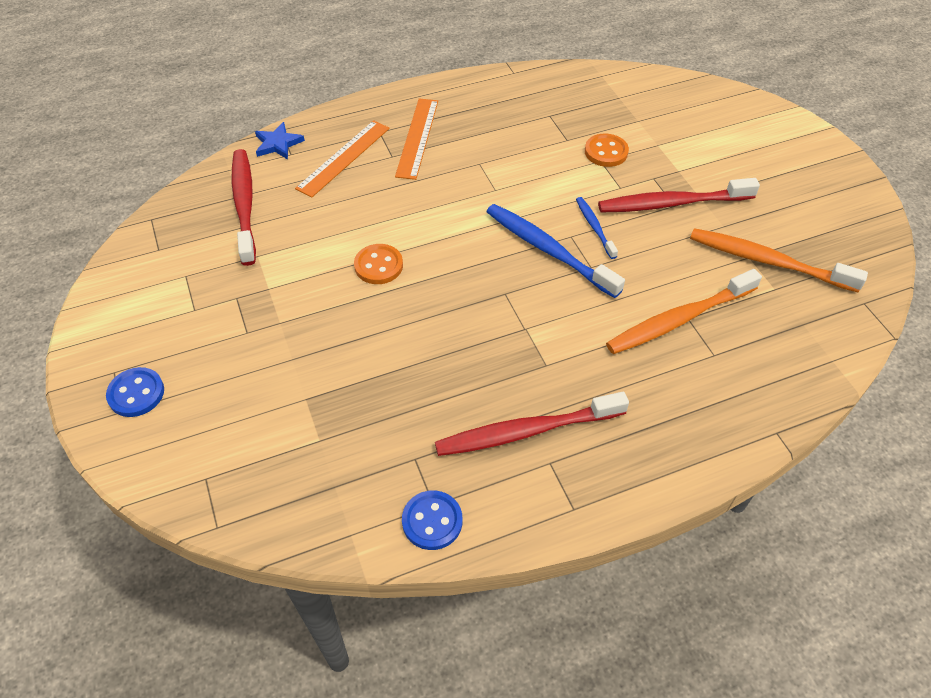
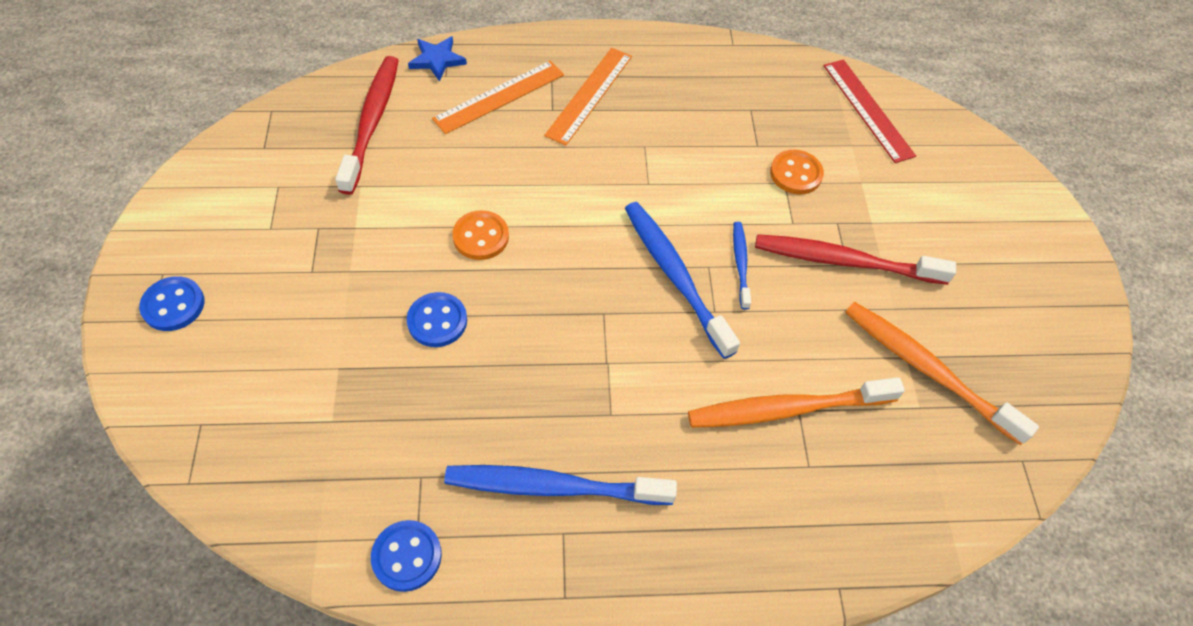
camera: 15 degrees right, 5 degrees up
(372, 338) = (437, 321): none -> blue button
(526, 431) = (553, 487): red toothbrush -> blue toothbrush
(638, 92) = (868, 109): none -> red ruler

